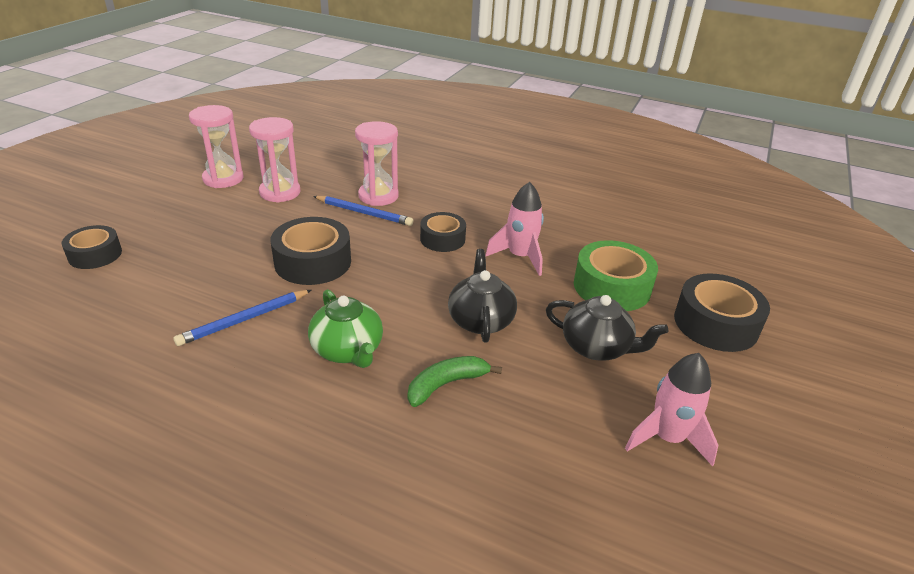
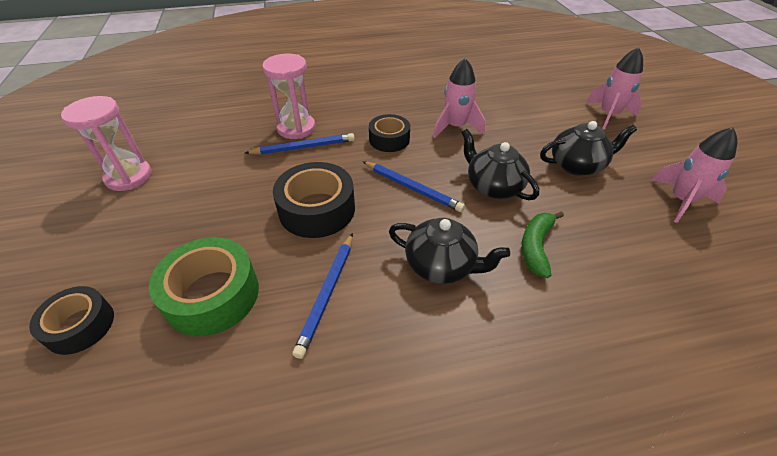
camera: 35 degrees left, 10 degrees up
(280, 192) = (205, 164): pink hourglass -> none
(348, 350) = (441, 265): green teapot -> black teapot
(407, 285) = (412, 188): none -> blue pencil
(611, 287) = (532, 120): green tape -> green tape (212, 295)
(715, 324) = (608, 115): black tape -> pink rocket

